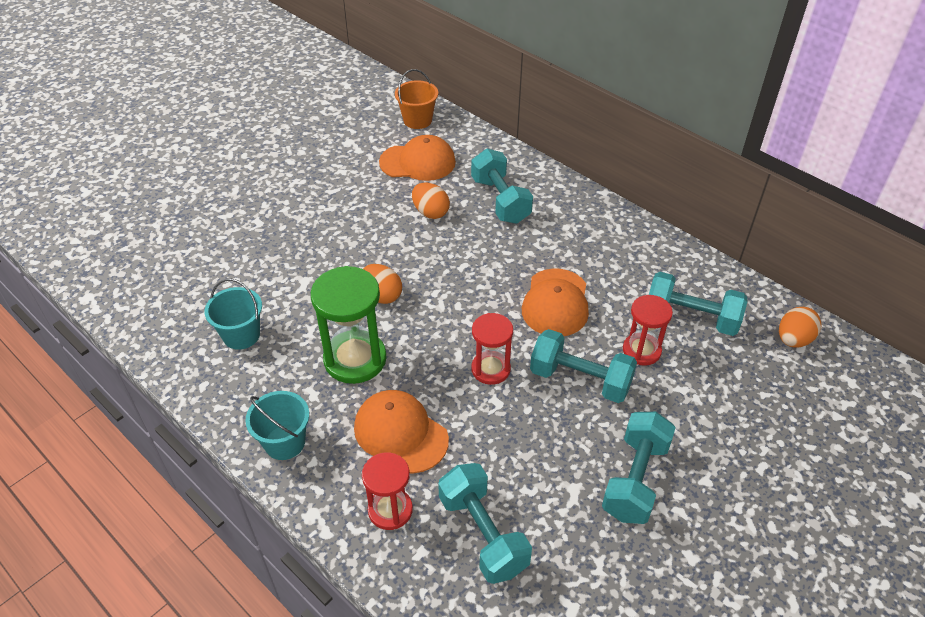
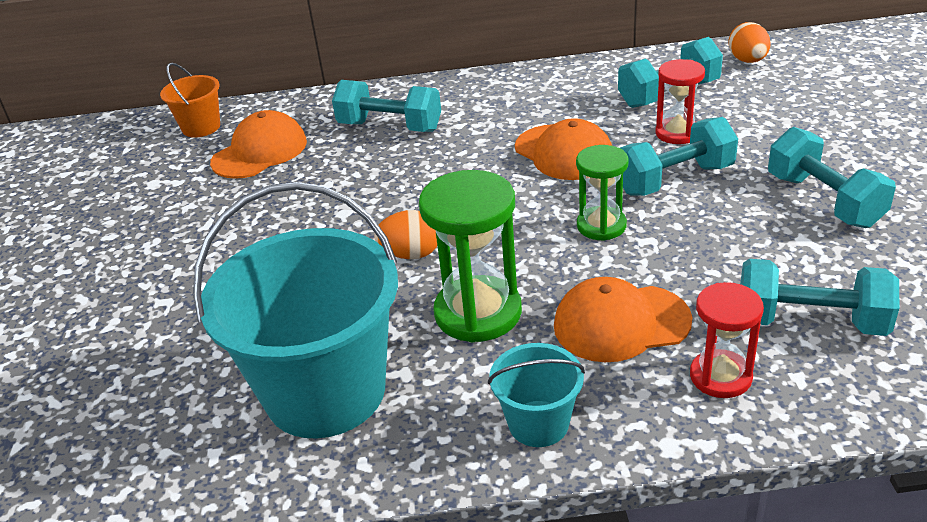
camera: 45 degrees left, 10 degrees down
(241, 335) = (325, 392): turquoise bucket -> turquoise bucket, size x2.13
(430, 212) = (342, 174): orange egg -> none
(490, 369) = (601, 226): red hourglass -> green hourglass

